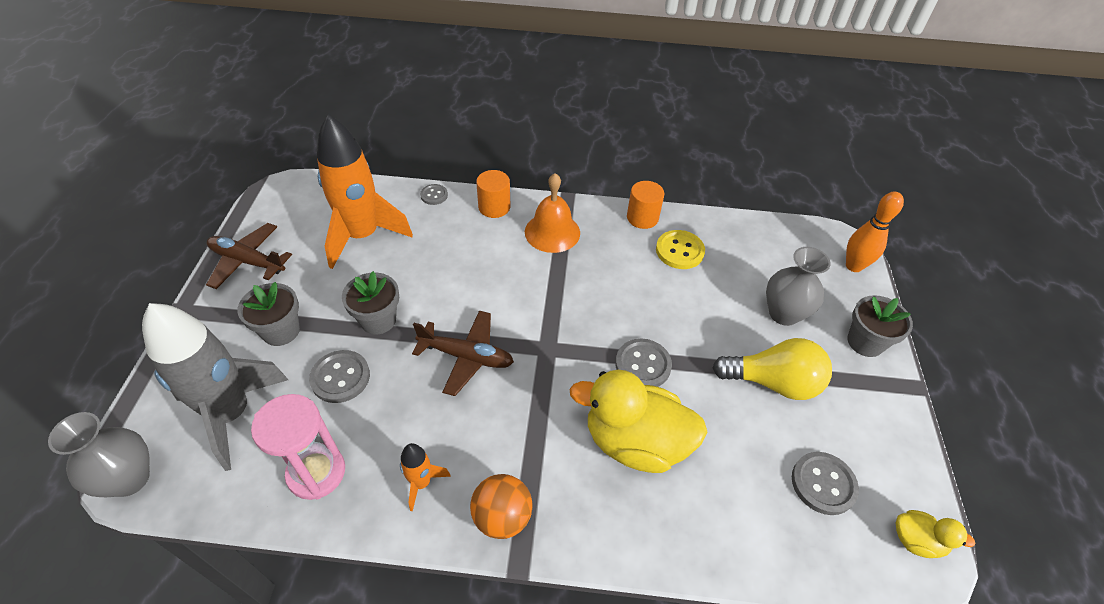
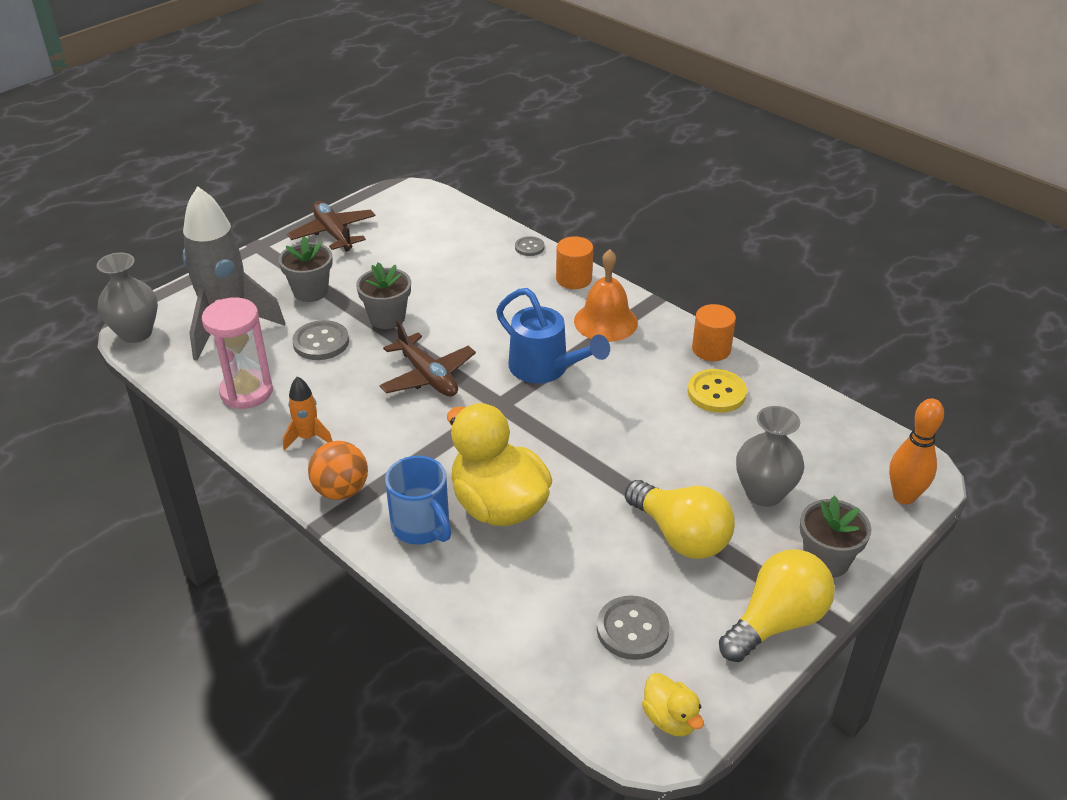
camera: 40 degrees right, 10 degrees down
(363, 236) = (437, 253): orange rocket -> none
(549, 297) = (545, 369): none -> blue watering can
(600, 504) = (421, 526): none -> blue mug
(643, 365) = (570, 458): grey button -> none
(888, 410) = (776, 621): none -> yellow light bulb

